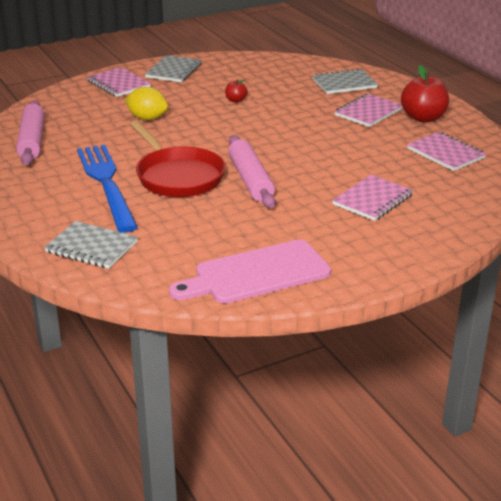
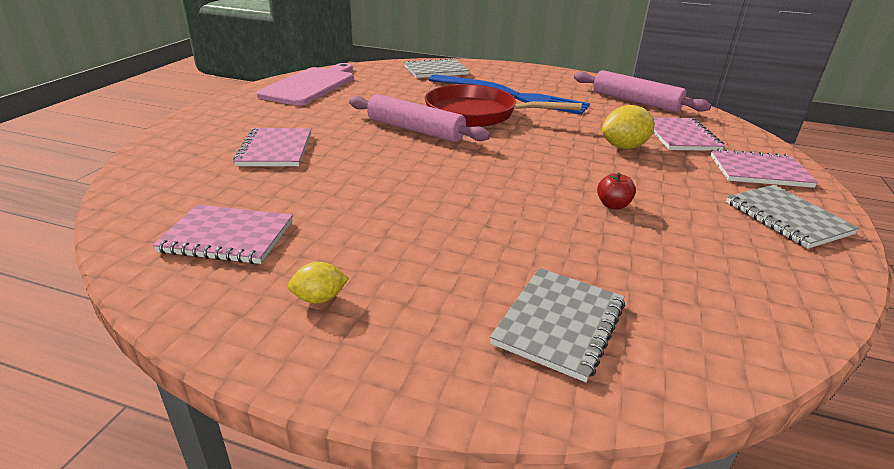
camera: 135 degrees right, 0 degrees up
(368, 112) = (423, 267): pink notebook -> pink notebook (680, 136)
(423, 118) = (319, 298): red apple -> yellow lemon

